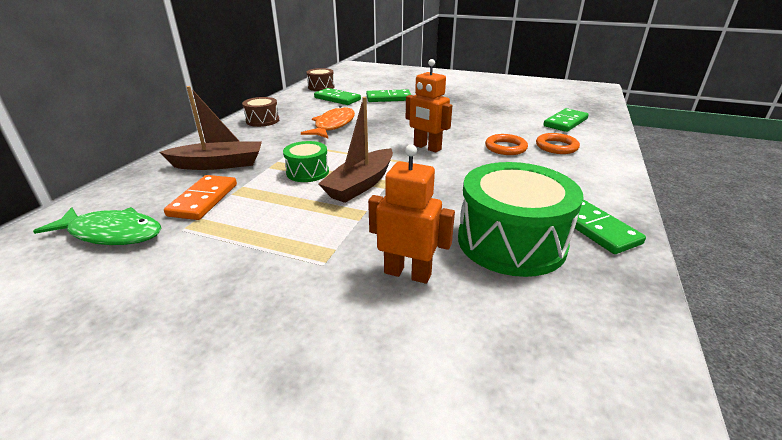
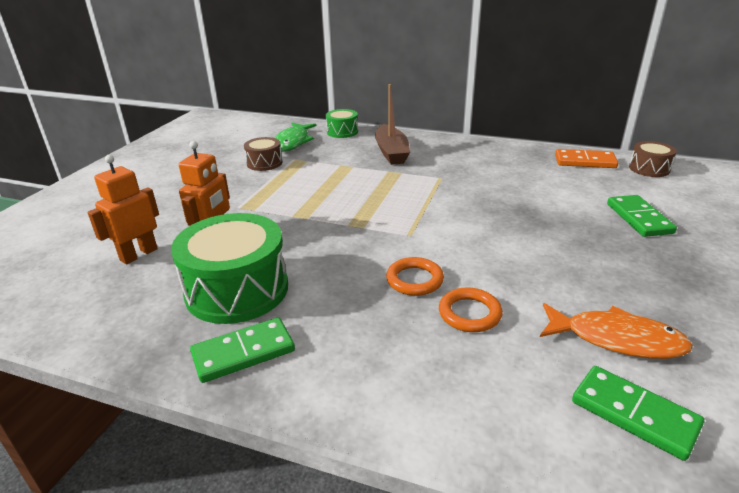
camera: 90 degrees right, 0 degrees up
(203, 200) = (331, 157): orange domino -> orange domino (585, 161)
(262, 120) = (500, 153): brown drum -> brown drum (264, 163)
(307, 172) = (379, 187): green drum -> green drum (342, 132)
(333, 125) = (502, 189): orange fish -> orange fish (616, 339)
(337, 99) = (605, 183): green domino -> none
(360, 184) = (354, 213): brown boat -> none
(427, 147) = (452, 249): orange robot -> orange robot (138, 254)
(556, 147) = (489, 371): orange ring -> orange ring (414, 280)

